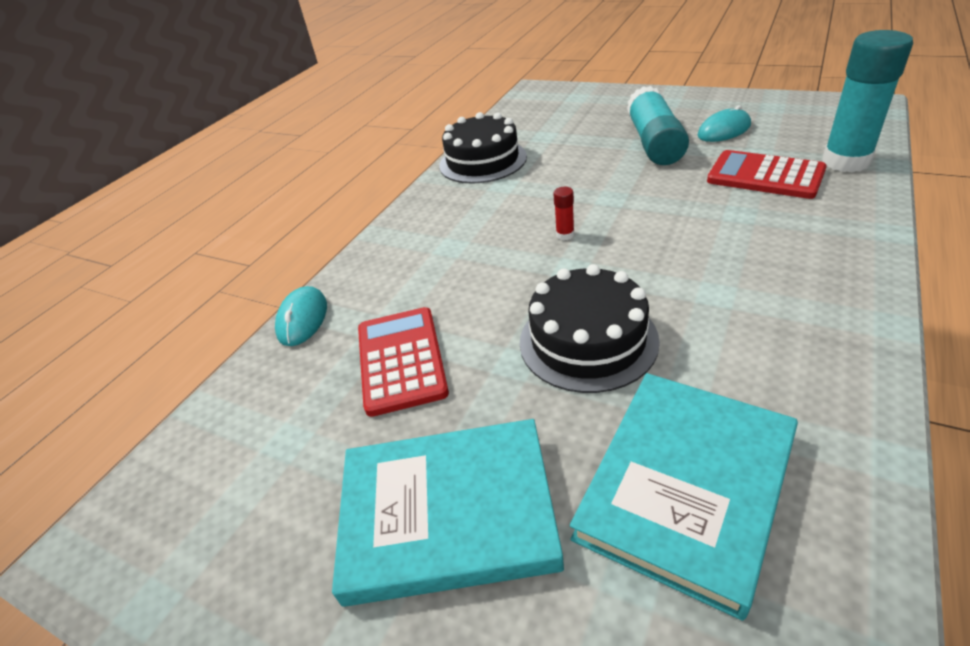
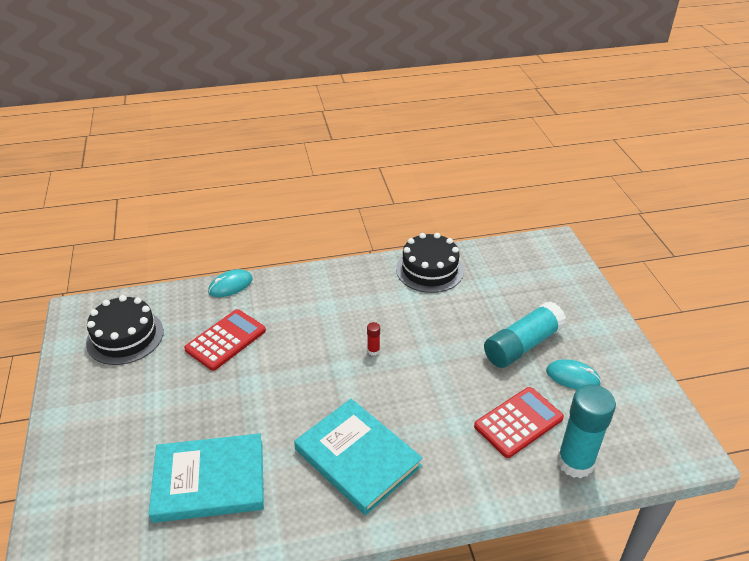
camera: 45 degrees right, 0 degrees up
(448, 513) = (150, 407): turquoise book -> turquoise book (357, 458)
(588, 340) = (284, 404): black cake -> black cake (125, 336)
(765, 176) = (518, 422): red calculator -> red calculator turned 60 degrees clockwise

